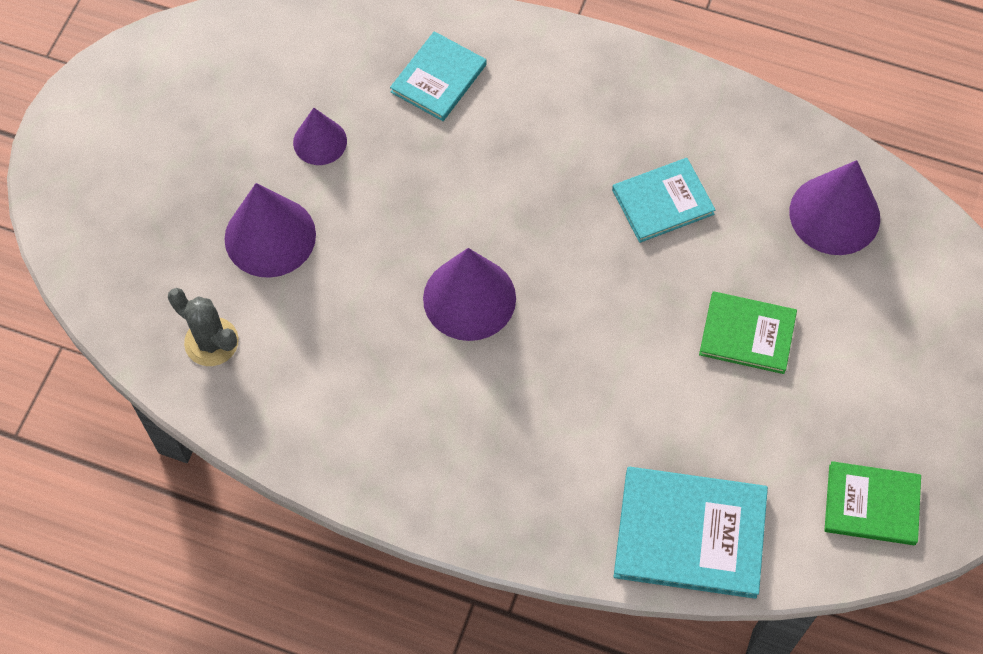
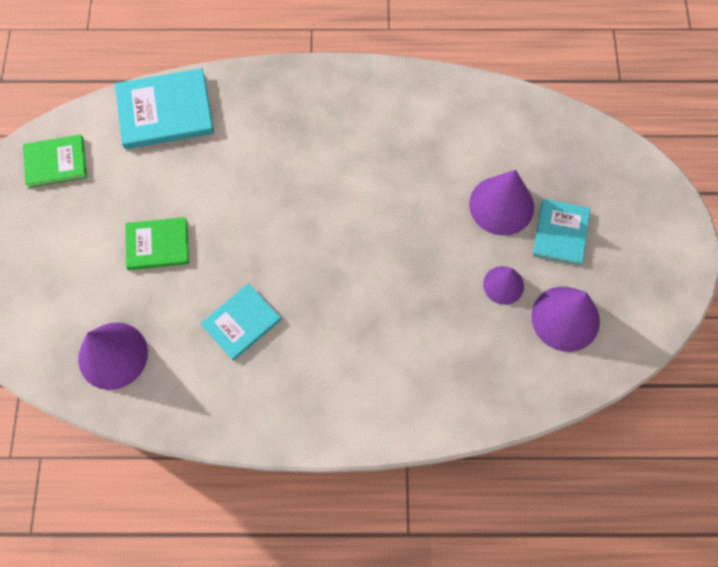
camera: 160 degrees right, 5 degrees up
(211, 342) = (501, 127): grey cactus -> none
(438, 78) = (442, 367): turquoise book -> turquoise book (560, 233)
(469, 298) = (351, 208): purple cone -> purple cone (565, 318)

